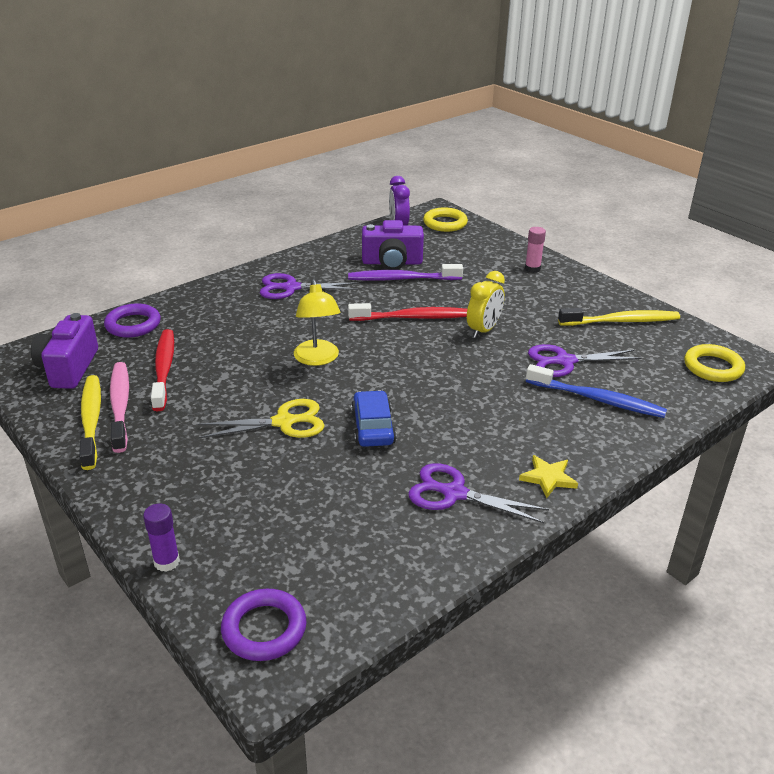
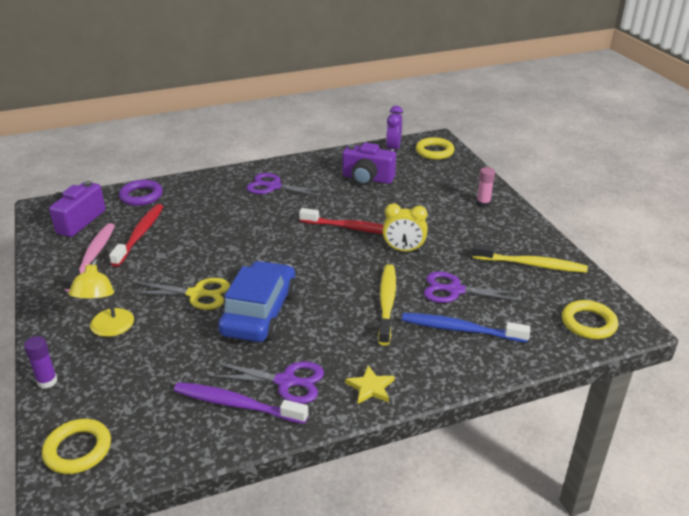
camera: 20 degrees right, 0 degrees up
(91, 420) = (66, 264): yellow toothbrush -> yellow toothbrush (387, 303)
(264, 629) = (78, 450): purple ring -> yellow ring
(317, 359) = (255, 248): yellow lamp -> yellow lamp (108, 329)
(373, 427) = (259, 313): blue car -> blue car, size x1.67
(402, 279) = (366, 194): purple toothbrush -> purple toothbrush (236, 404)
(454, 493) = (286, 381): purple scissors -> purple scissors turned 150 degrees clockwise
(483, 330) = (403, 250): yellow clock -> yellow clock turned 45 degrees clockwise
(597, 399) = (460, 329): blue toothbrush -> blue toothbrush turned 150 degrees clockwise

